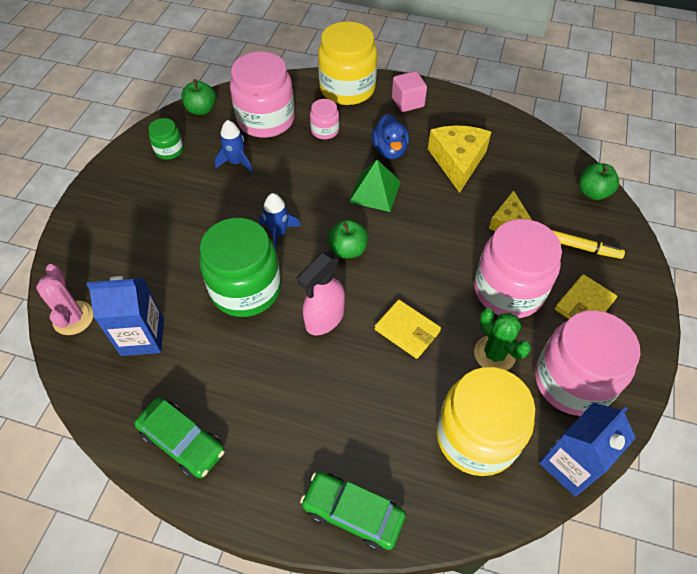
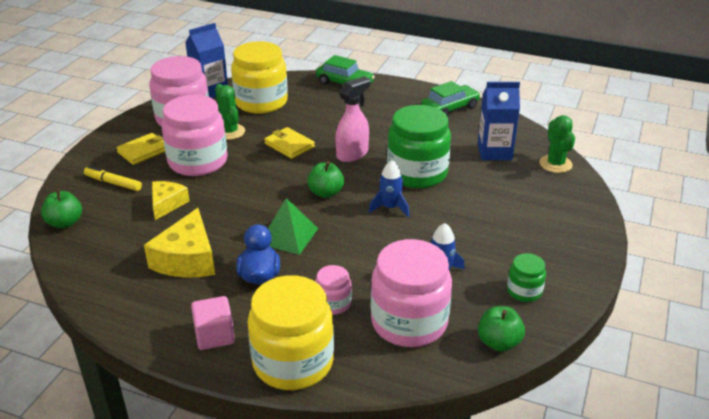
camera: 175 degrees left, 20 degrees down
(73, 318) = (555, 164): pink cactus -> green cactus
(182, 442) = (450, 108): green car -> green car turned 105 degrees clockwise

